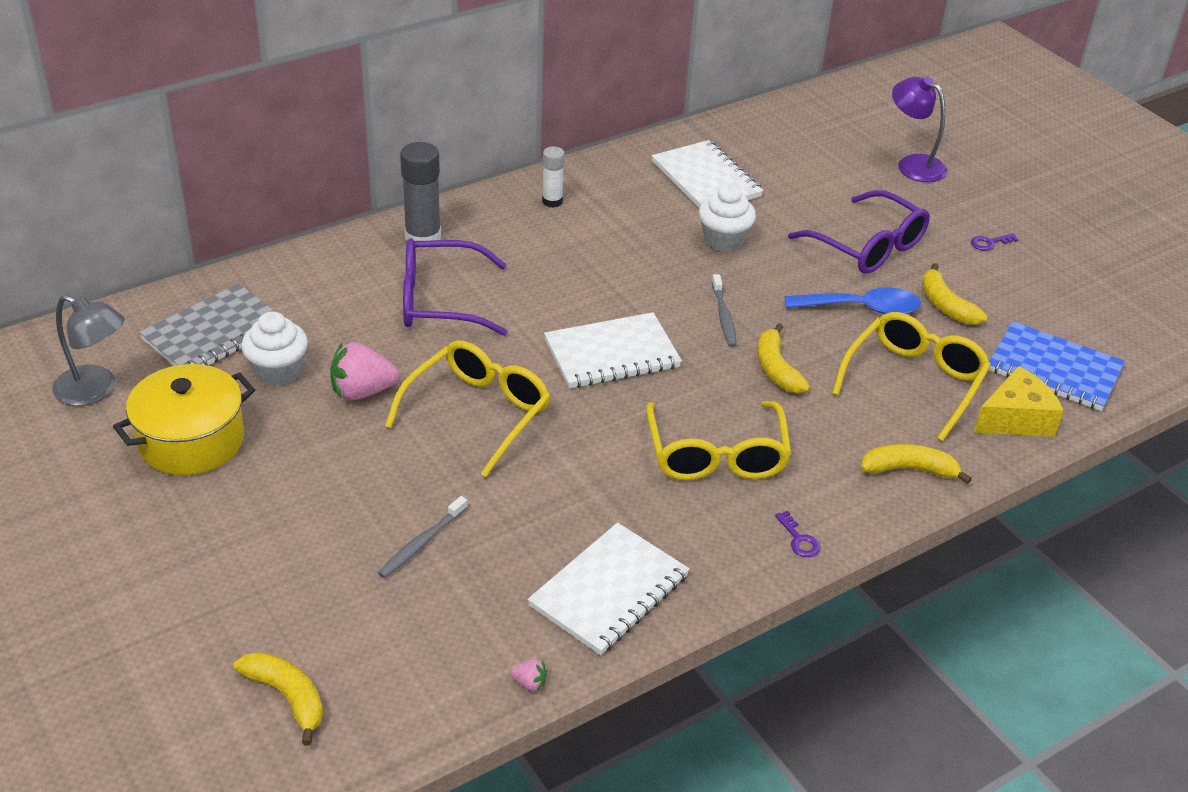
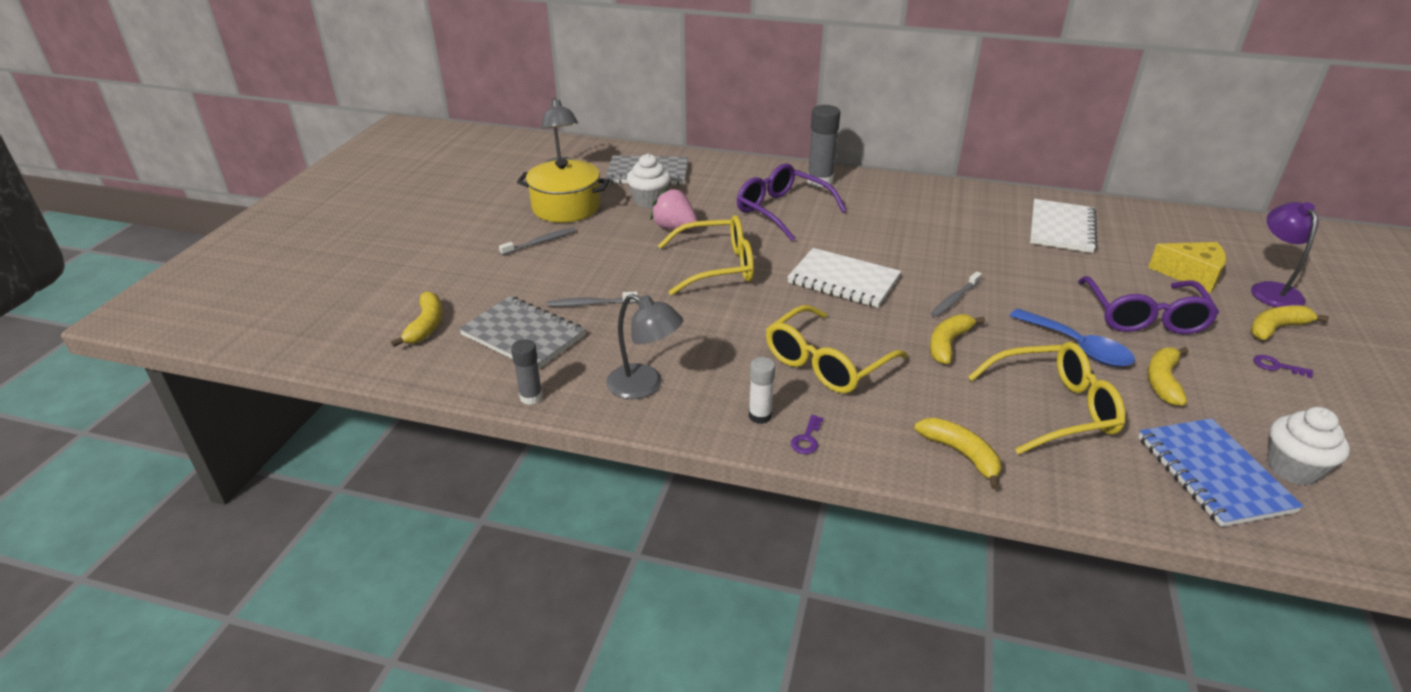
camera: 50 degrees right, 5 degrees down
(240, 507) = (540, 242): none -> grey toothbrush
(412, 628) = (523, 335): none -> grey notebook
(529, 683) = (531, 397): pink strawberry -> grey glue stick
(552, 201) = (928, 196): white glue stick -> white glue stick (760, 416)
(609, 591) = (644, 386): white notebook -> grey lamp
(723, 240) = (1022, 263): white cupcake -> white cupcake (1292, 468)
(954, 204) = (1276, 328): none -> yellow banana
(1015, 419) = (1116, 481): yellow cheese -> yellow cheese (1191, 275)

